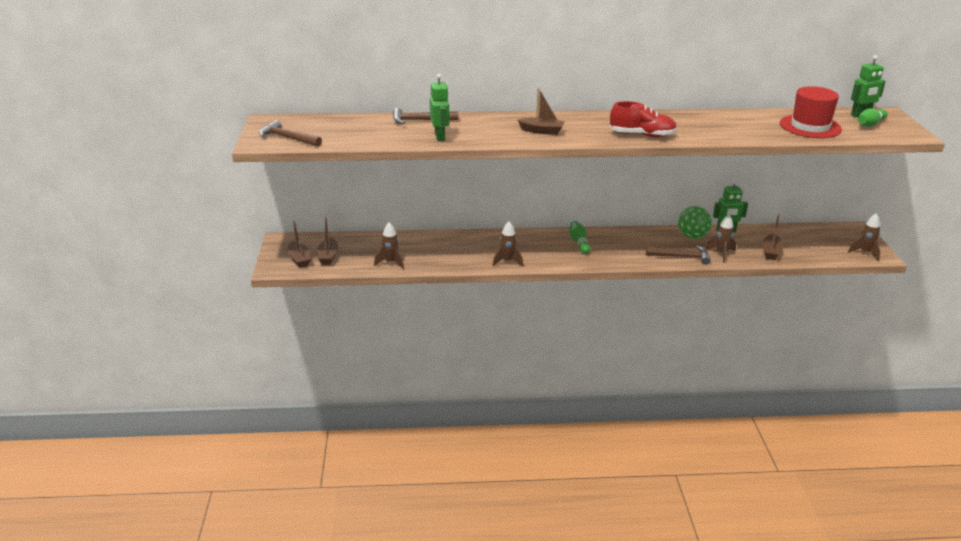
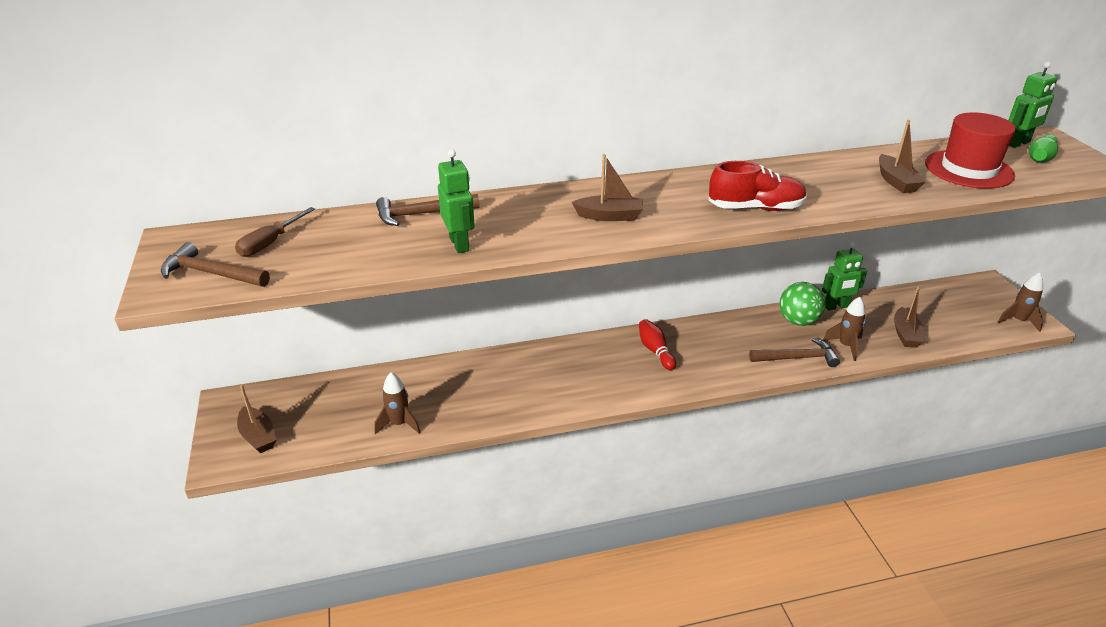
camera: 10 degrees left, 5 degrees up
(324, 127) = (270, 243): none -> brown screwdriver
(328, 256) = (302, 424): brown boat -> brown boat (896, 181)
(507, 261) = (567, 398): brown rocket -> none
(579, 242) = (655, 351): green bowling pin -> red bowling pin

